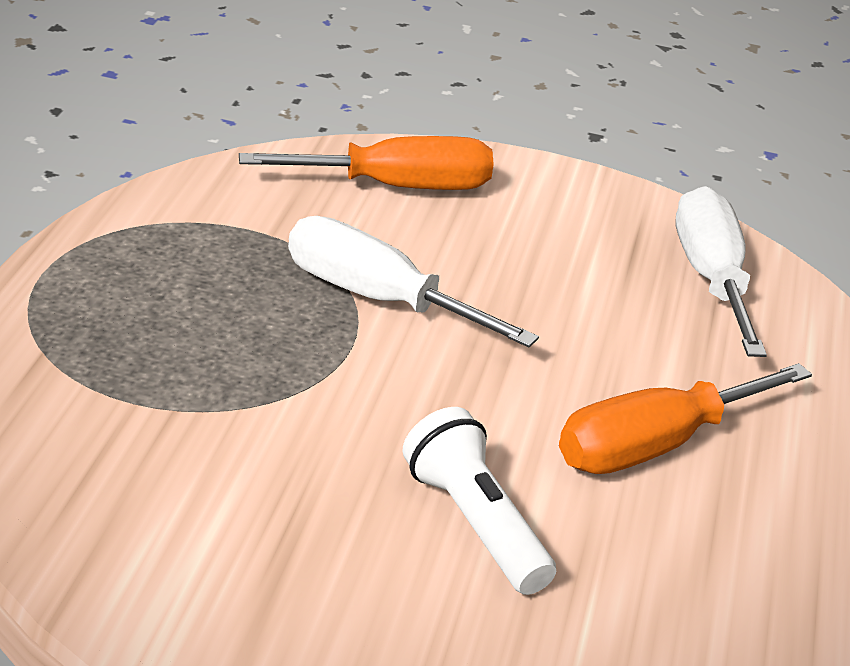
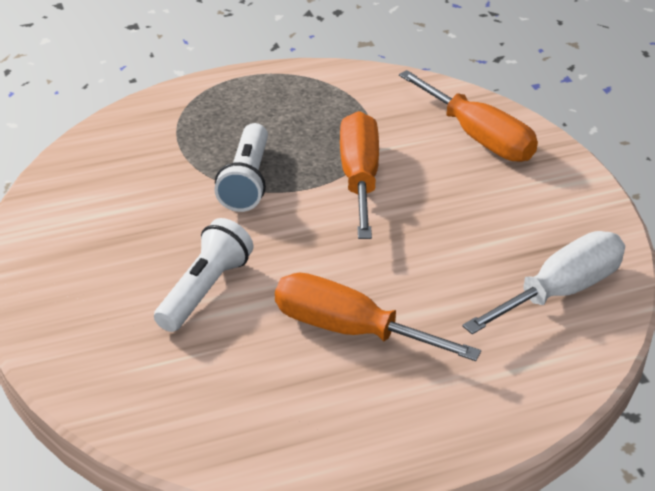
camera: 60 degrees right, 5 degrees up
(284, 383) = (246, 181): none -> white flashlight
(378, 299) = (359, 178): white screwdriver -> orange screwdriver

